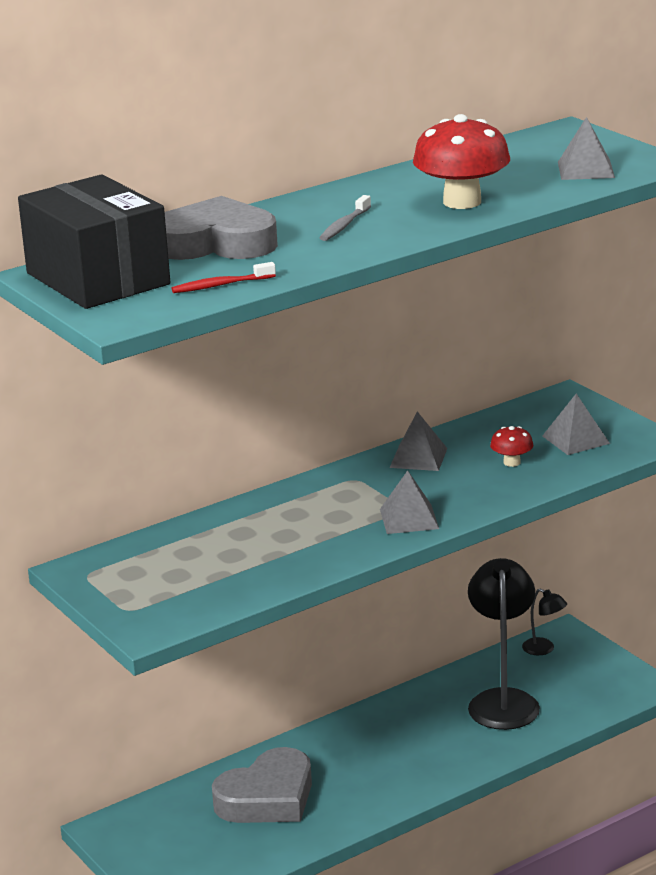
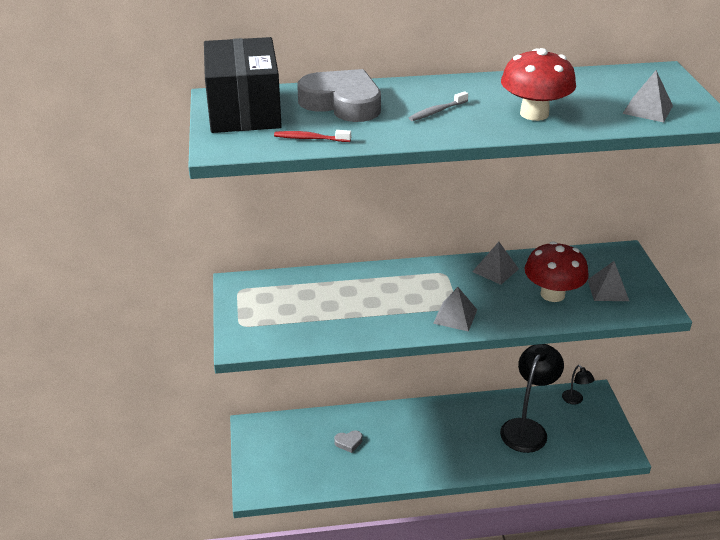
camera: 25 degrees right, 10 degrees up
(267, 798) = (348, 442): grey heart -> grey heart, size x0.42
(512, 462) = (552, 294): red mushroom -> red mushroom, size x2.06

